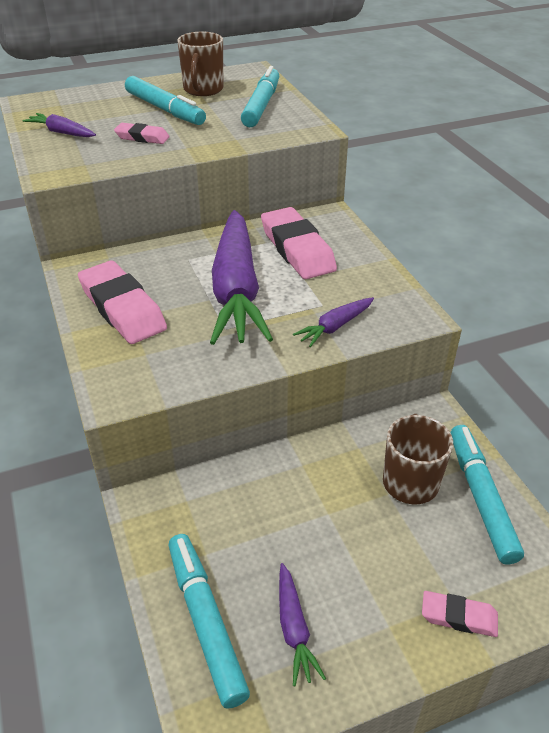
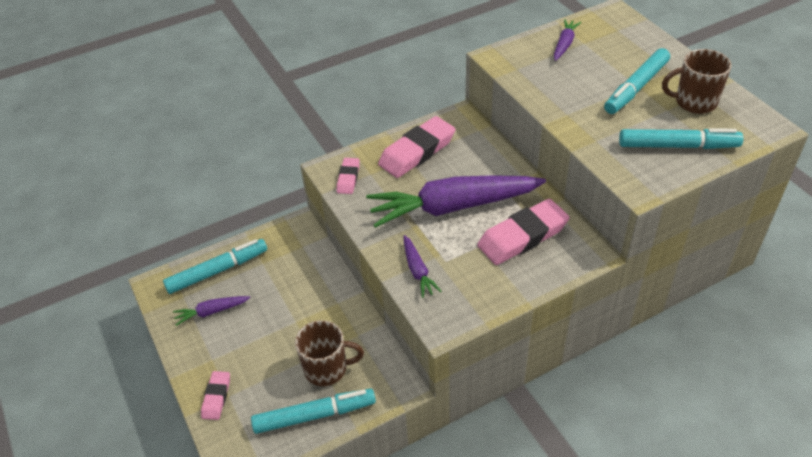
camera: 85 degrees right, 5 degrees up
(142, 137) = (574, 87): pink eraser -> pink eraser (348, 178)
(335, 327) = (418, 271): purple carrot -> purple carrot turned 150 degrees counterclockwise

